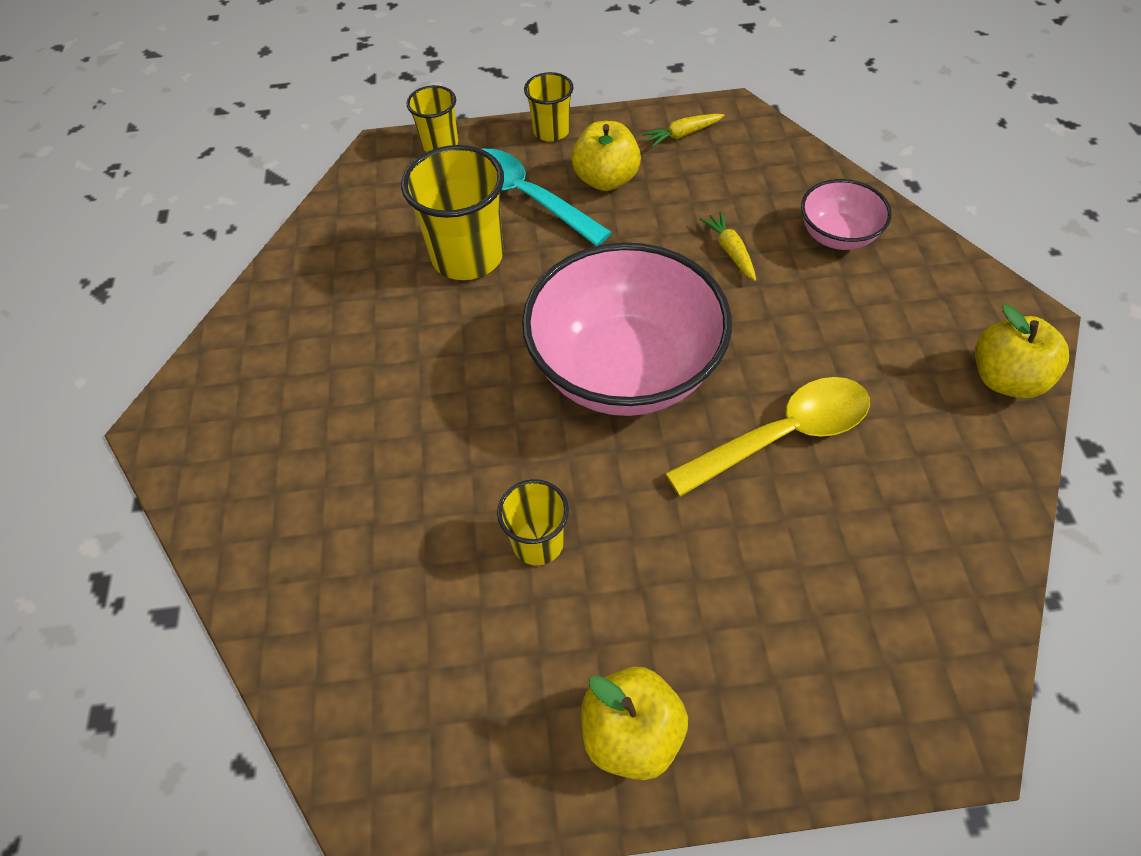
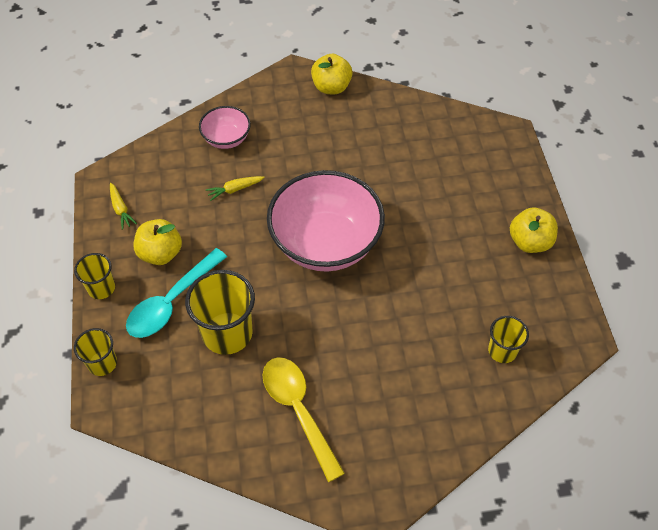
camera: 95 degrees left, 0 degrees up
(538, 542) = (439, 282): yellow cup -> yellow cup (502, 351)
(782, 435) = (368, 176): yellow spoon -> yellow spoon (298, 411)

